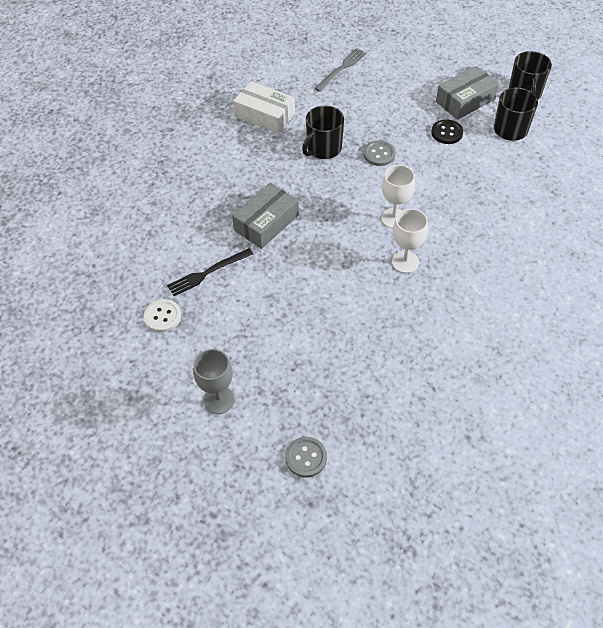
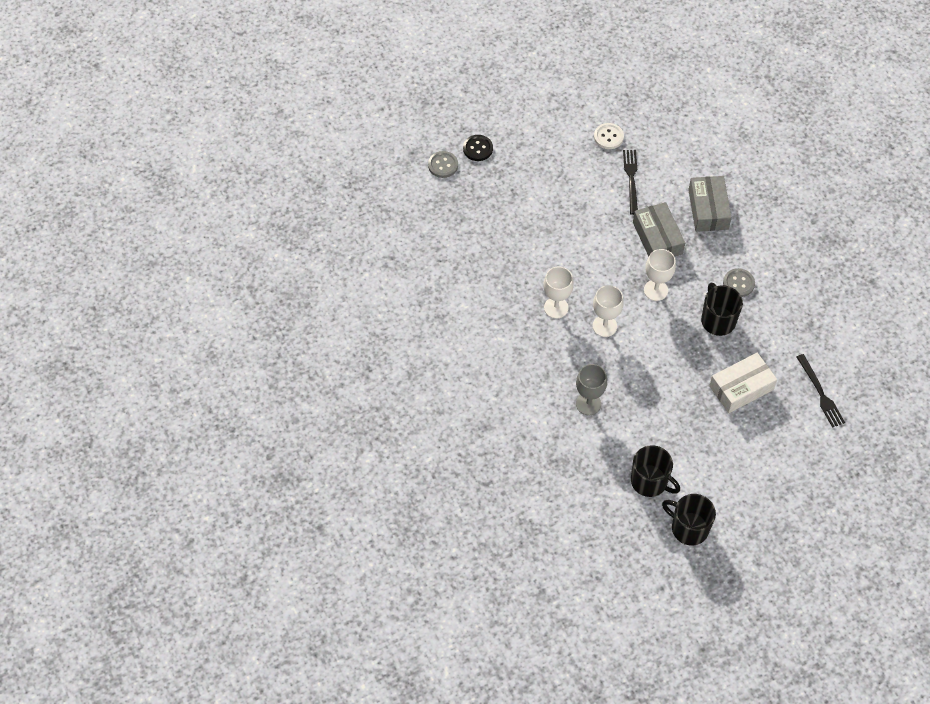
camera: 120 degrees right, 5 degrees up
(219, 400) = (517, 139): grey goblet -> grey goblet (588, 404)
(265, 115) = (789, 298): white box -> white box (741, 388)
(326, 200) = (655, 290): none -> white goblet
(341, 69) = (820, 393): grey fork -> black fork
(379, 154) = (684, 357): grey button -> grey button (738, 283)
(447, 133) = (677, 426): black button -> black button (478, 148)
(465, 100) = (710, 470): grey box -> grey box (708, 209)

